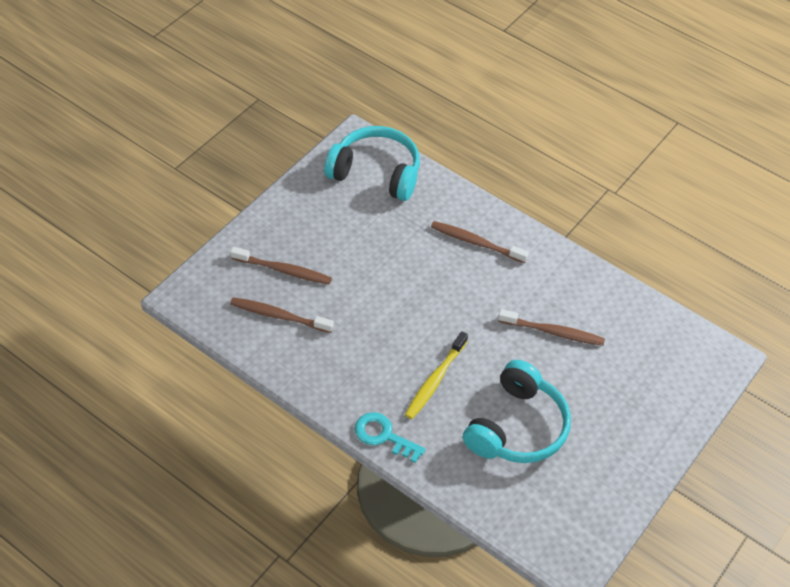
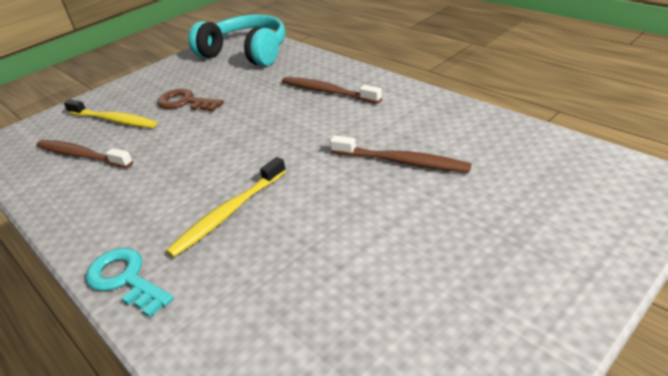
camera: 15 degrees right, 15 degrees down
(283, 270) = (114, 120): brown toothbrush -> yellow toothbrush
(344, 249) = (185, 102): none -> brown key
(517, 427) = (325, 270): turquoise headphones -> none

